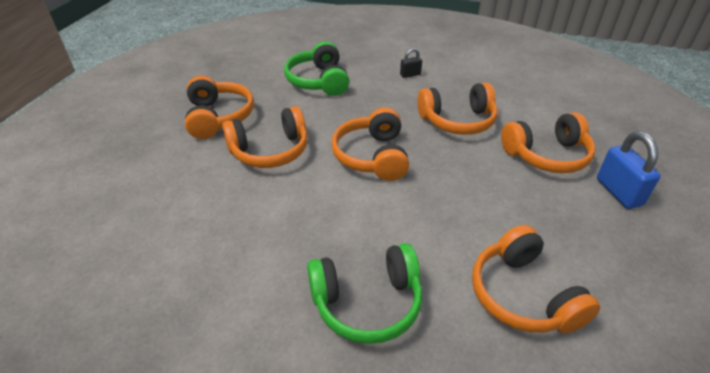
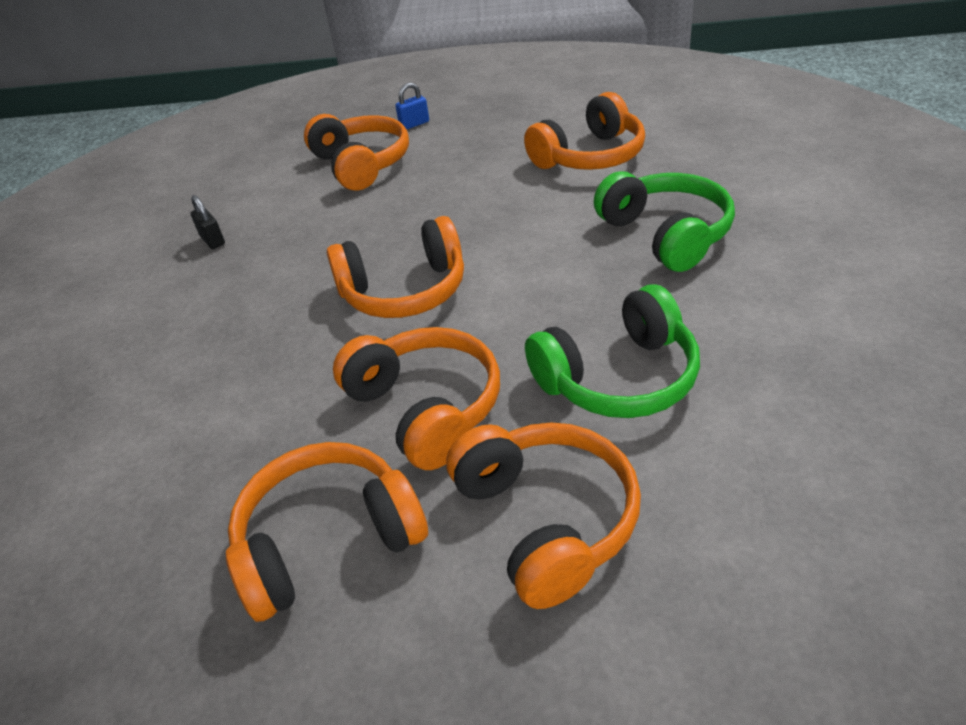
camera: 100 degrees left, 0 degrees up
(318, 81) = (164, 421): green headphones -> green headphones (618, 377)
(410, 75) = (148, 305): black padlock -> black padlock (213, 240)
(457, 121) = (295, 234): orange headphones -> orange headphones (546, 520)
(618, 192) = (414, 124): blue padlock -> blue padlock, size x0.55

